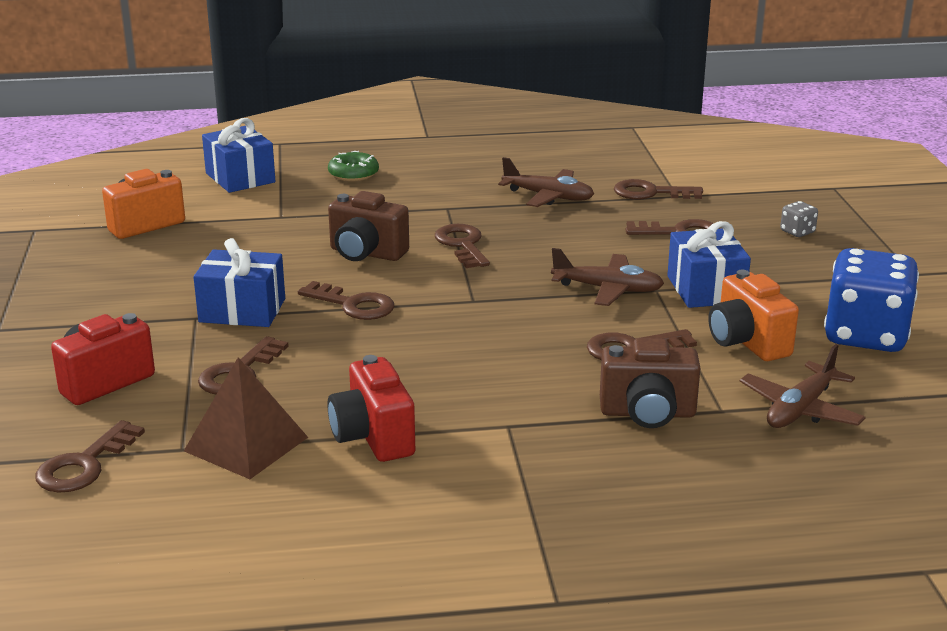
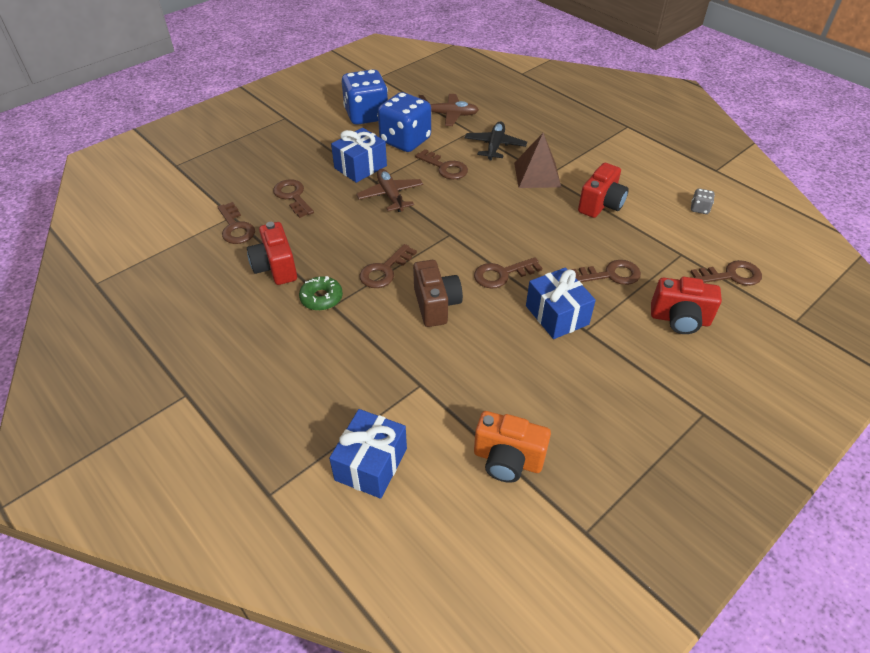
camera: 125 degrees left, 20 degrees up
(246, 444) = (652, 237): brown pyramid -> brown pyramid (537, 174)
(353, 174) = (308, 392): green donut -> green donut (321, 298)
(353, 305) = (502, 274): brown key -> brown key turned 105 degrees counterclockwise
(548, 197) = (275, 267): brown plane -> red camera
(647, 413) = (495, 146): brown camera -> black plane
(747, 342) = (405, 141): orange camera -> blue dice
(797, 232) = (258, 160): grey dice -> grey dice (699, 209)

